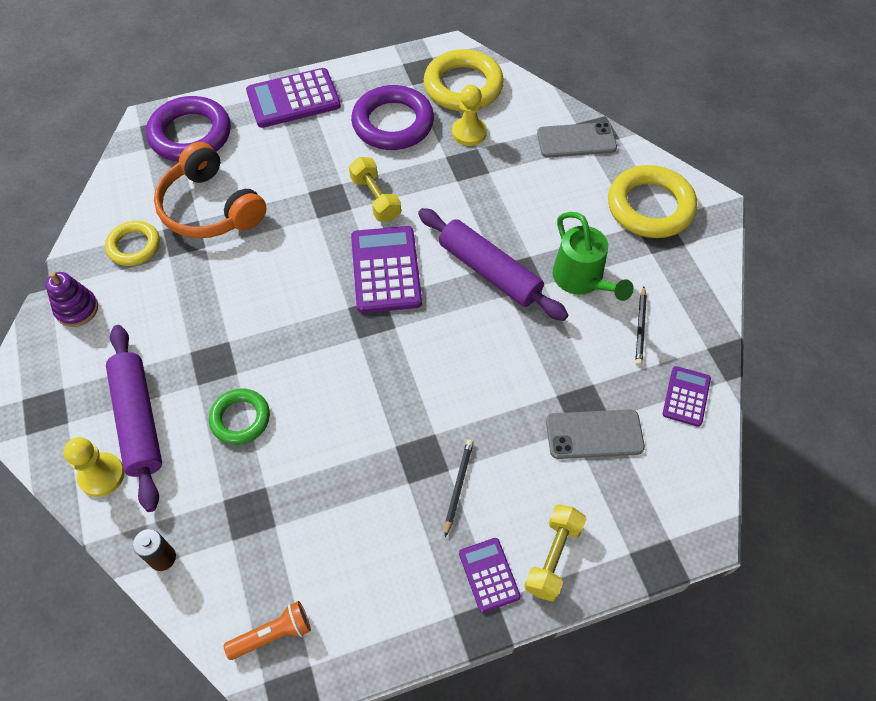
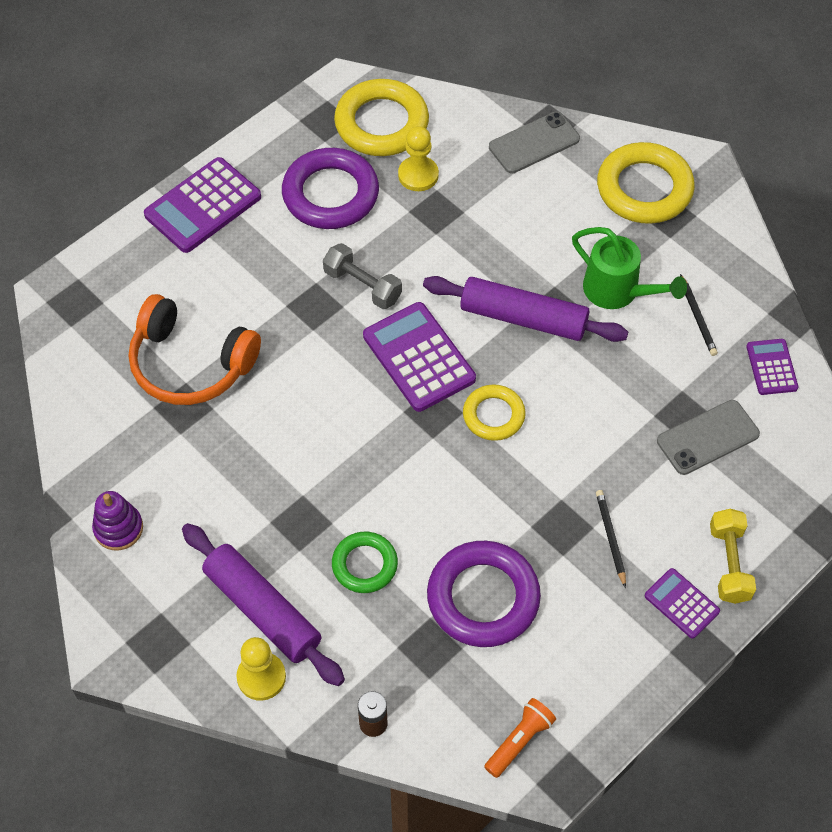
camera: 25 degrees left, 0 degrees up
(134, 246) = (134, 438): yellow ring -> yellow ring (493, 415)
(190, 135) = (113, 290): purple ring -> purple ring (483, 598)
(375, 199) = (362, 285): yellow dumbbell -> grey dumbbell

